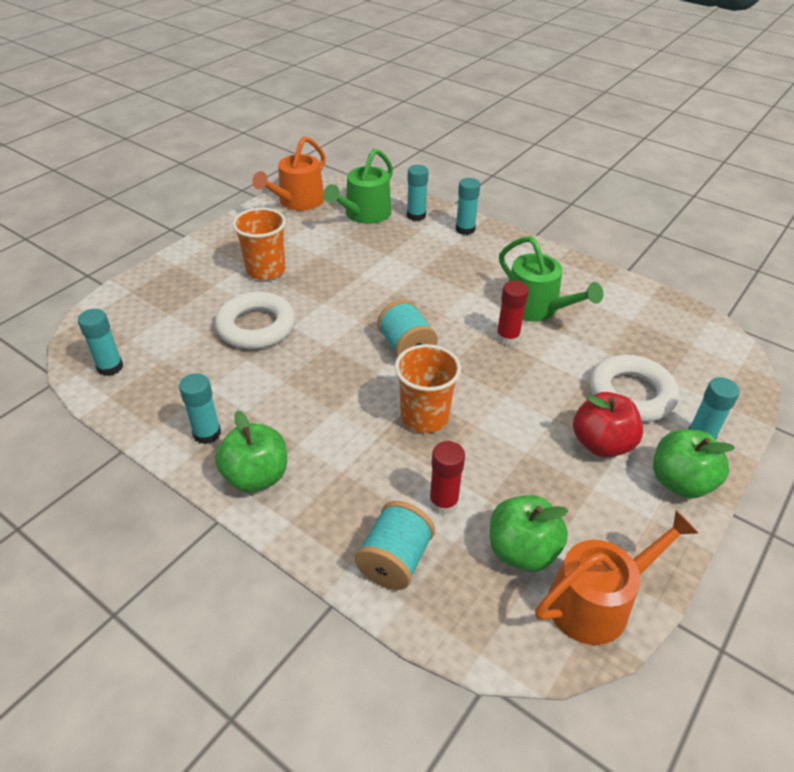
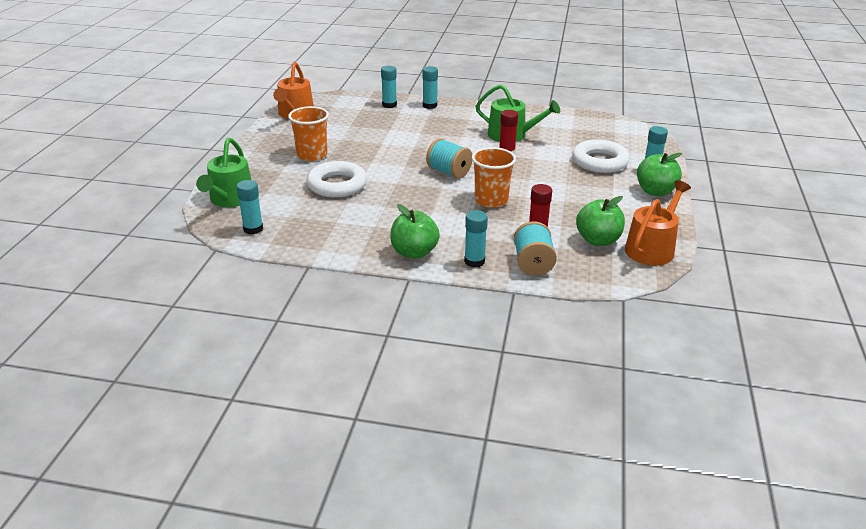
camera: 25 degrees left, 10 degrees down
(207, 433) = (360, 242): turquoise glue stick -> turquoise glue stick (474, 261)
(364, 214) = (352, 111): green watering can -> green watering can (230, 199)
(601, 444) = (601, 186): red apple -> none

